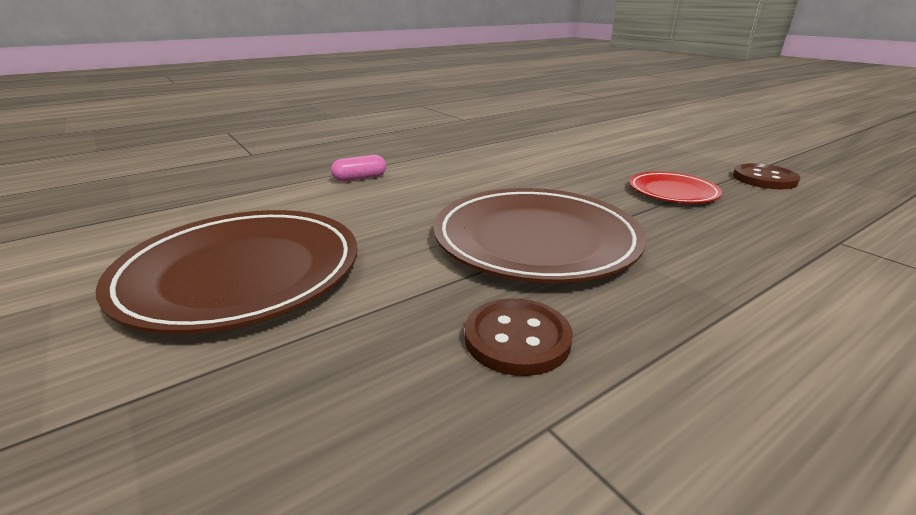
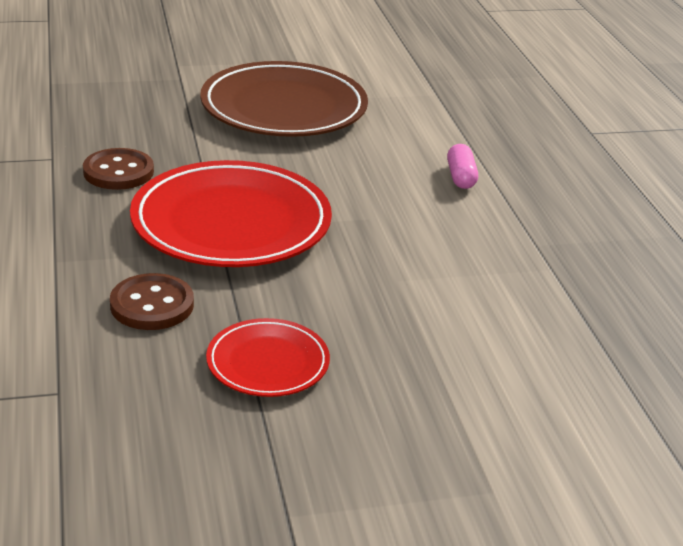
camera: 110 degrees right, 5 degrees up
(535, 240) = (231, 222): brown plate -> red plate
(764, 179) = (244, 485): brown button -> brown button (152, 305)

